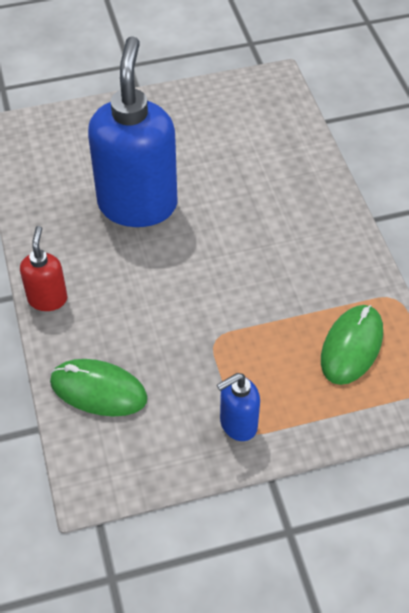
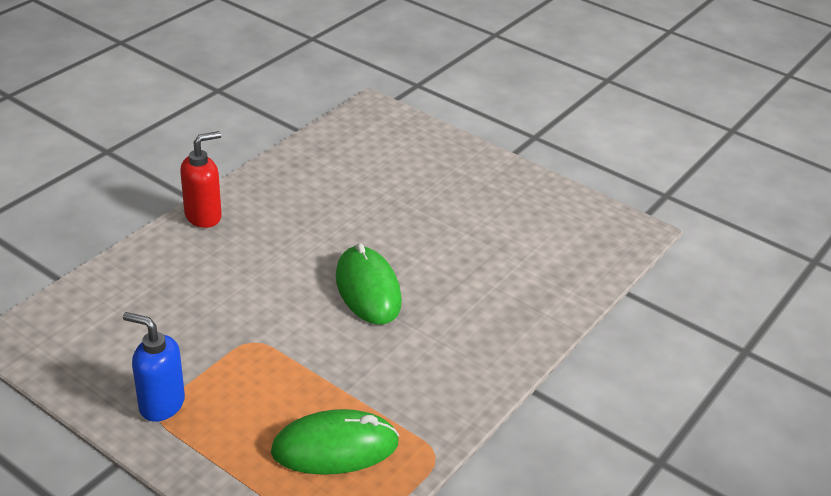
camera: 50 degrees right, 15 degrees down
(98, 390) = (127, 293): green mouse -> green mouse (368, 289)
(138, 204) = (367, 217): blue soap dispenser -> none

